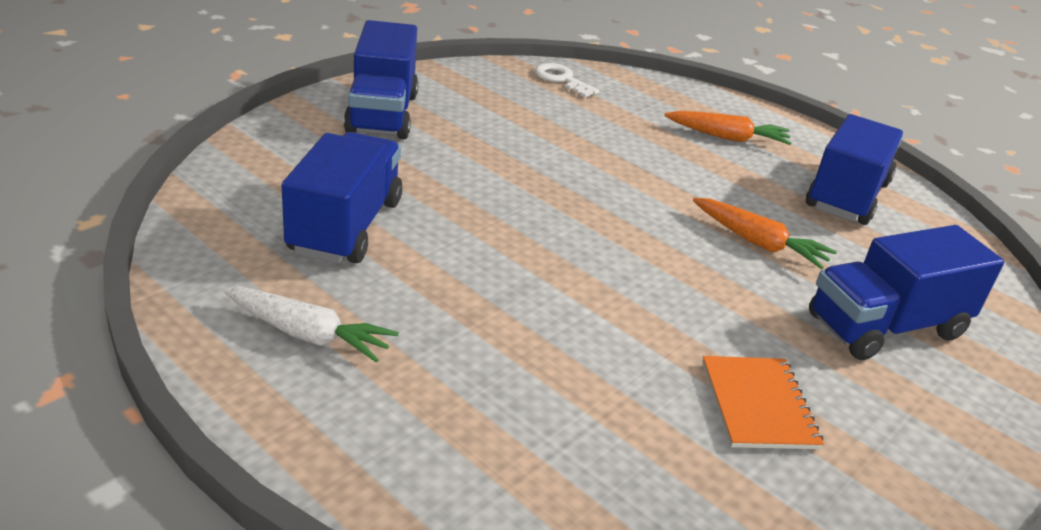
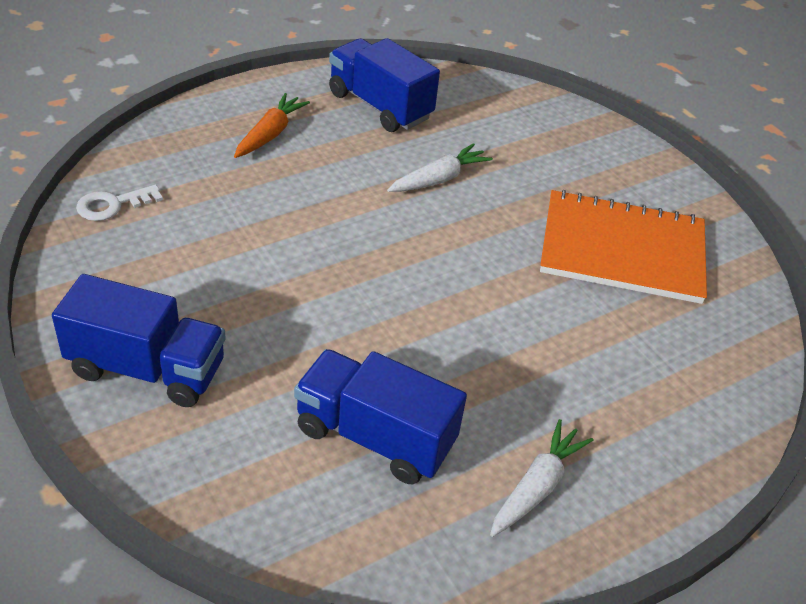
camera: 75 degrees left, 10 degrees up
(758, 243) = (439, 179): orange carrot -> white carrot
(758, 404) = (622, 250): orange notebook -> orange notebook, size x1.94
(885, 327) = (545, 159): blue truck -> none

